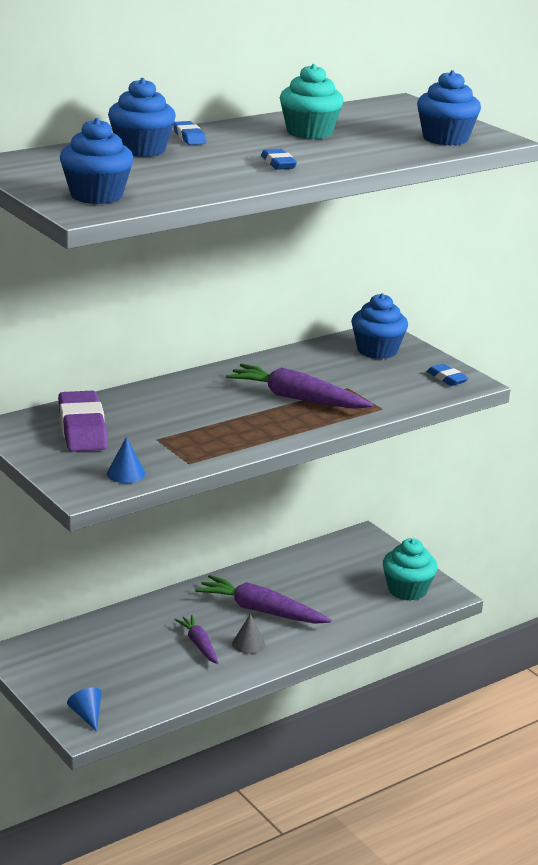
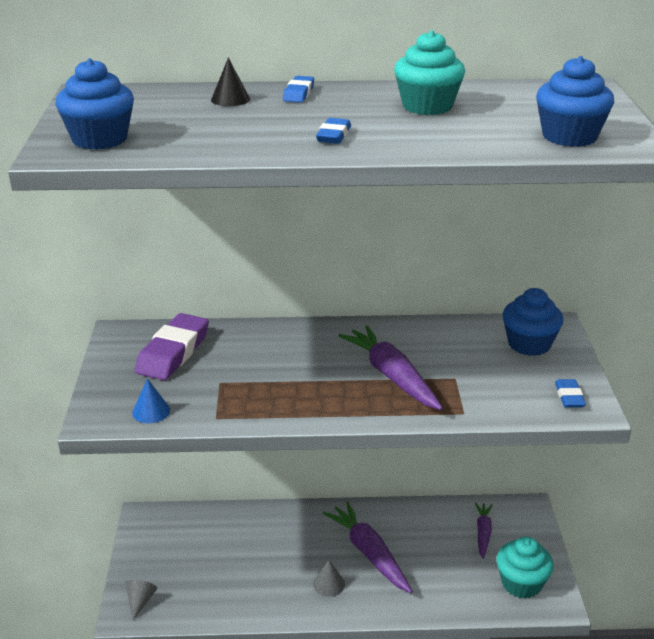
camera: 35 degrees right, 5 degrees up
(87, 715) = (140, 601): blue cone -> grey cone
(141, 150) = (230, 99): blue cupcake -> black cone
(199, 645) = (288, 568): purple carrot -> purple carrot (483, 533)

